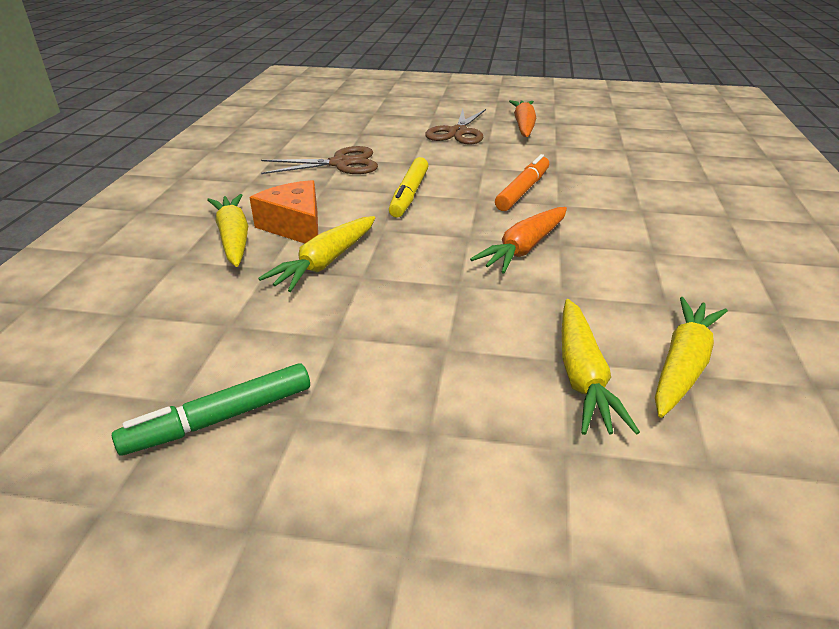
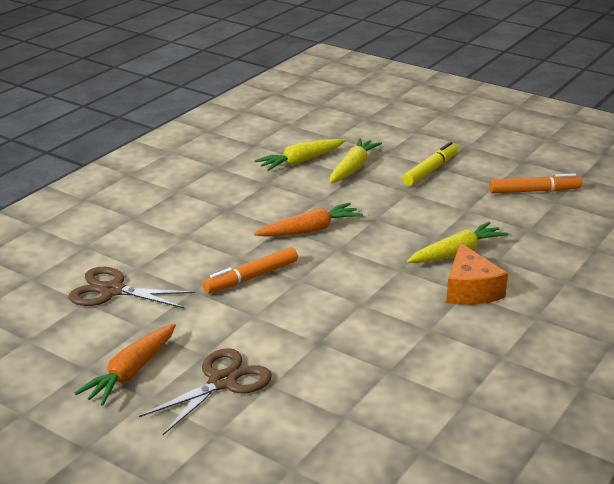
camera: 155 degrees left, 5 degrees down
(220, 418) = (534, 191): green marker -> orange marker
(233, 238) = (523, 290): yellow carrot -> none
(341, 163) = (396, 361): brown scissors -> brown scissors (112, 290)
(409, 194) = (354, 299): yellow marker -> yellow marker (430, 170)

